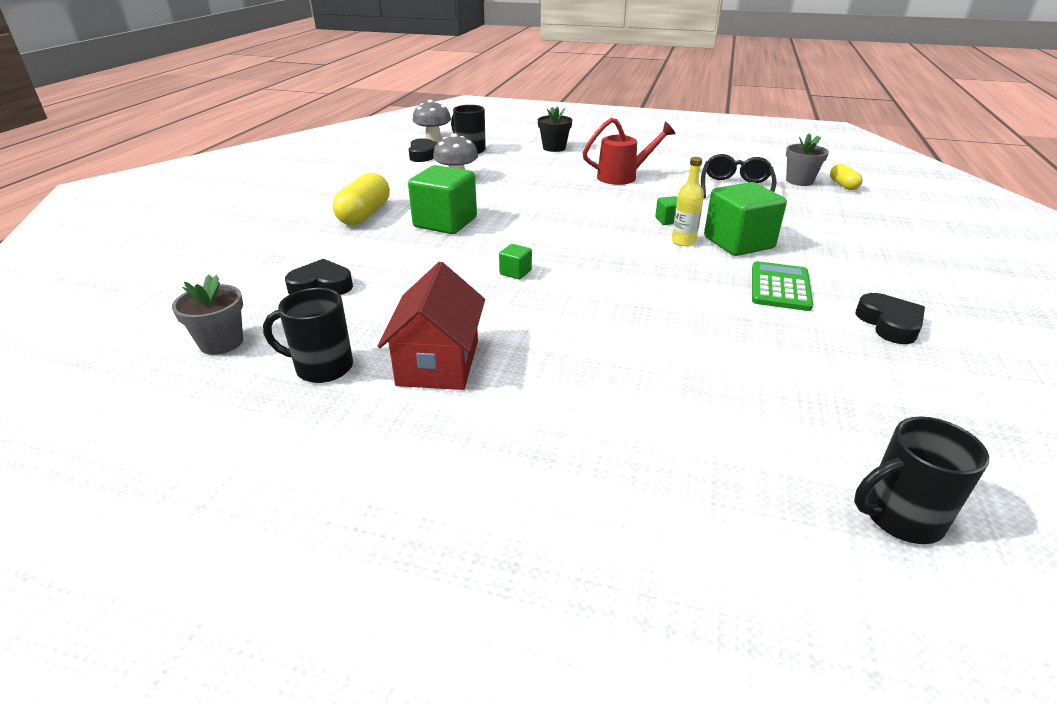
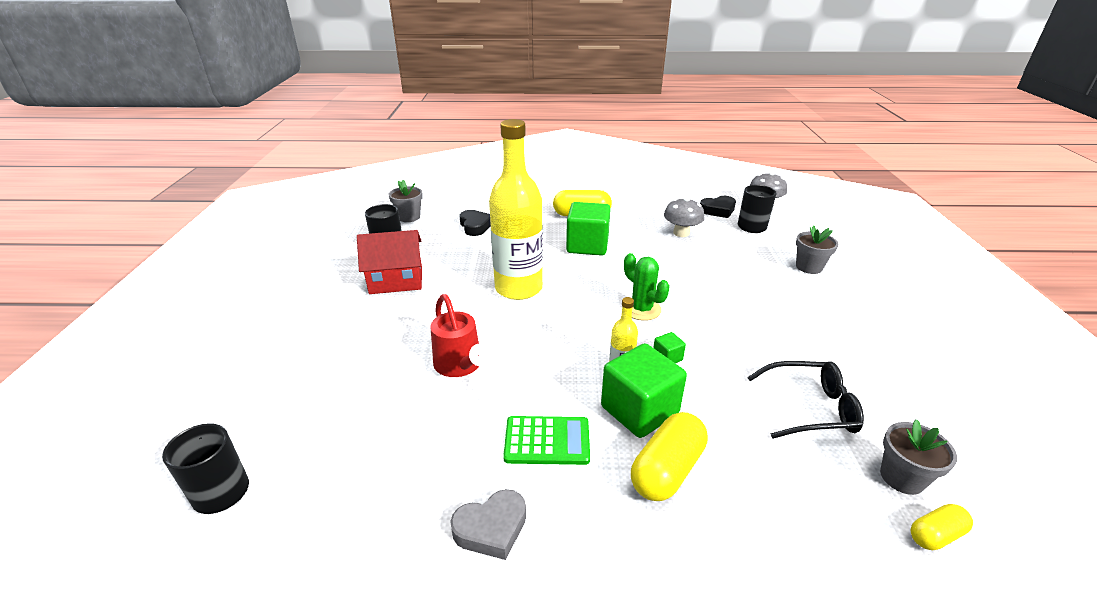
camera: 75 degrees right, 0 degrees up
(515, 272) = (518, 288): green cube -> yellow bottle
(554, 148) = (809, 267): black flower pot -> grey flower pot
(589, 217) = (641, 309): none -> green cactus
(622, 177) = (765, 318): red watering can -> red watering can (460, 365)
(806, 244) = (667, 470): none -> yellow capsule
(889, 324) = (491, 528): black heart -> grey heart

